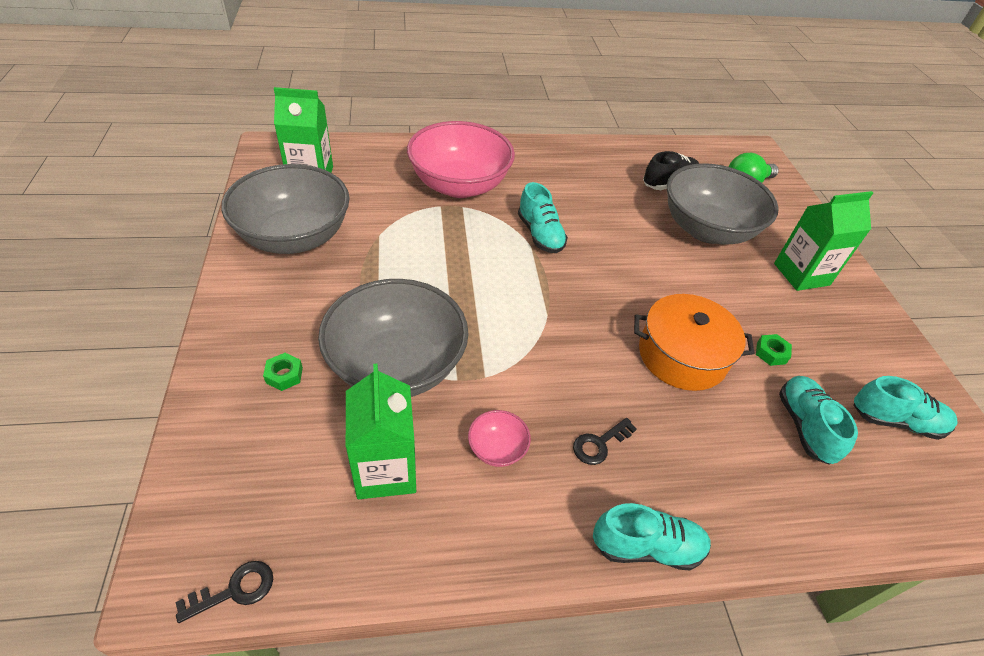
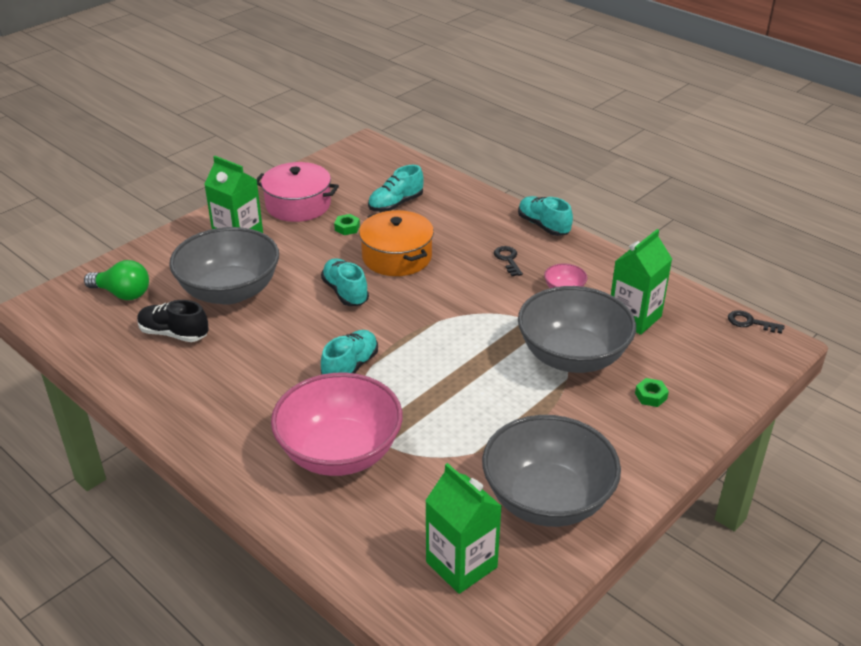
camera: 125 degrees left, 10 degrees down
(600, 444) = (508, 259): black key -> black key turned 120 degrees counterclockwise
(848, 344) = (298, 205): none -> pink pot
(895, 421) = (349, 180): turquoise shoe -> turquoise shoe (345, 292)

